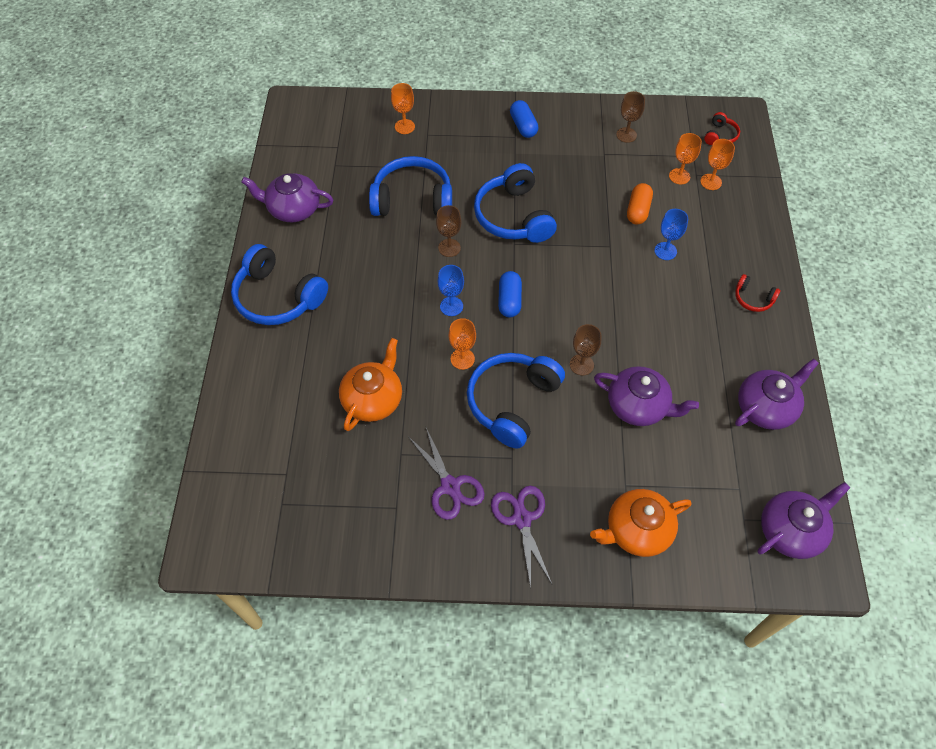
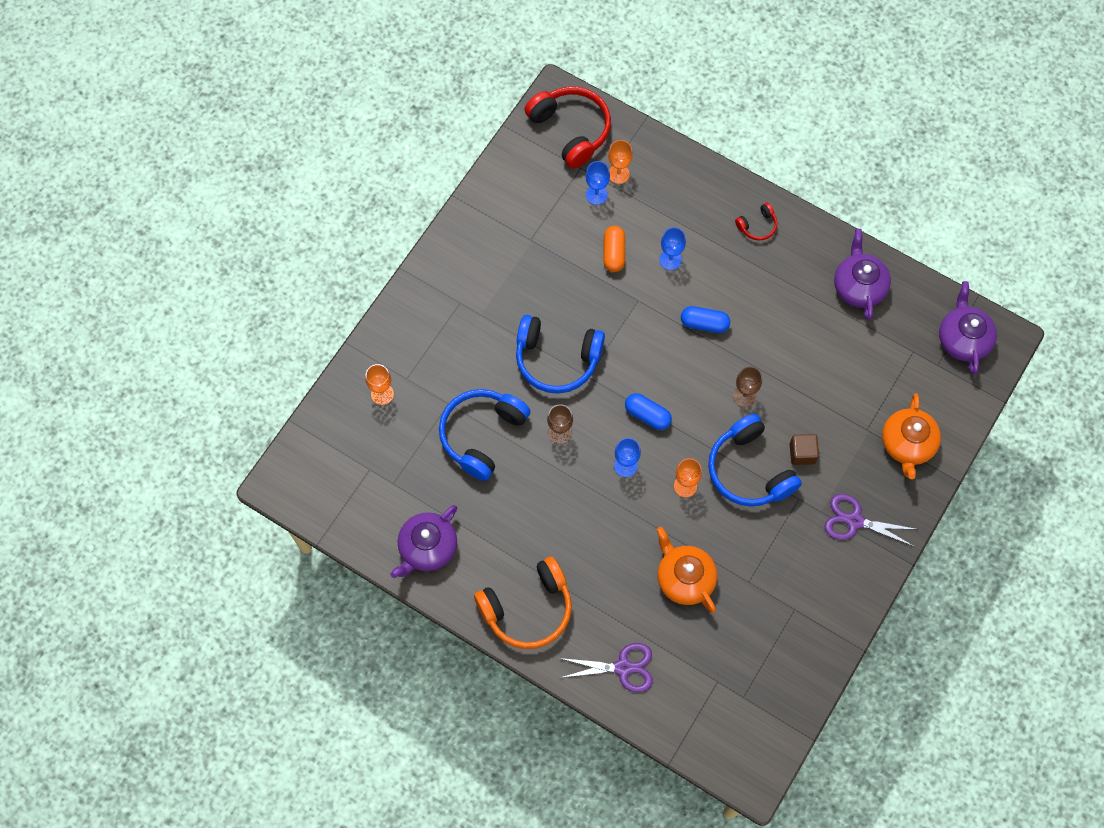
camera: 60 degrees left, 10 degrees up
(278, 297) = (528, 609): blue headphones -> orange headphones
(450, 486) = (798, 558): purple scissors -> purple scissors (623, 667)
(523, 126) = (451, 287): blue capsule -> blue capsule (704, 324)
(559, 439) = (802, 453): none -> brown cube
(626, 135) = (520, 206): brown goblet -> none
(638, 210) = (614, 253): orange capsule -> orange capsule turned 45 degrees clockwise
(638, 406) = (805, 377): purple teapot -> none
(679, 176) = (596, 195): orange goblet -> blue goblet
(720, 135) = (571, 130): red headphones -> red headphones, size x2.13

